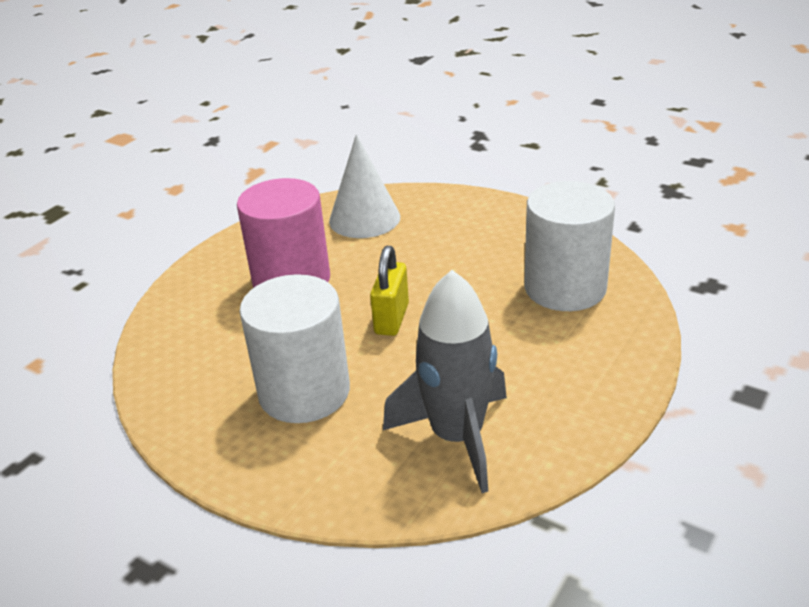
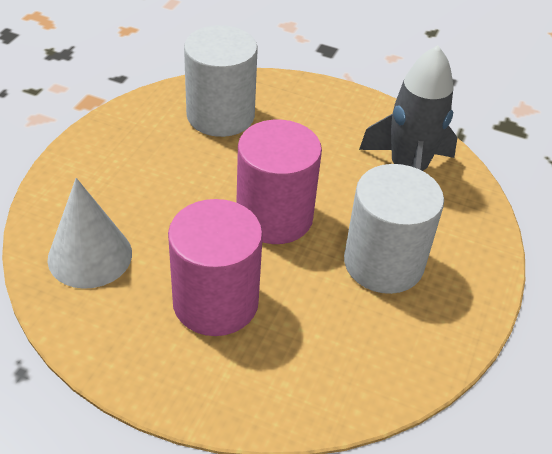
camera: 105 degrees left, 10 degrees up
(391, 319) = (274, 216): yellow padlock -> pink cylinder

